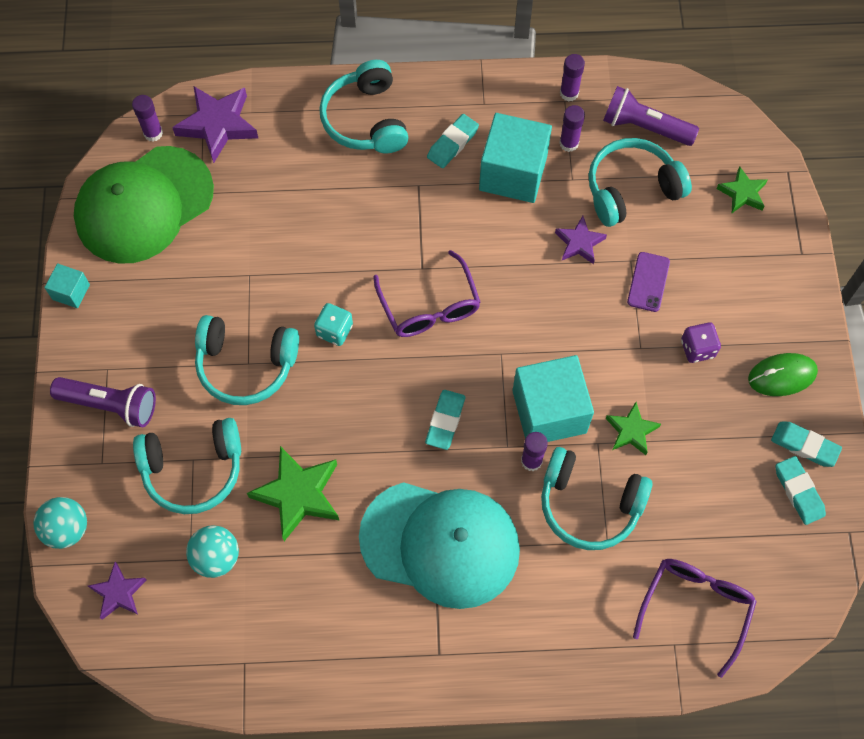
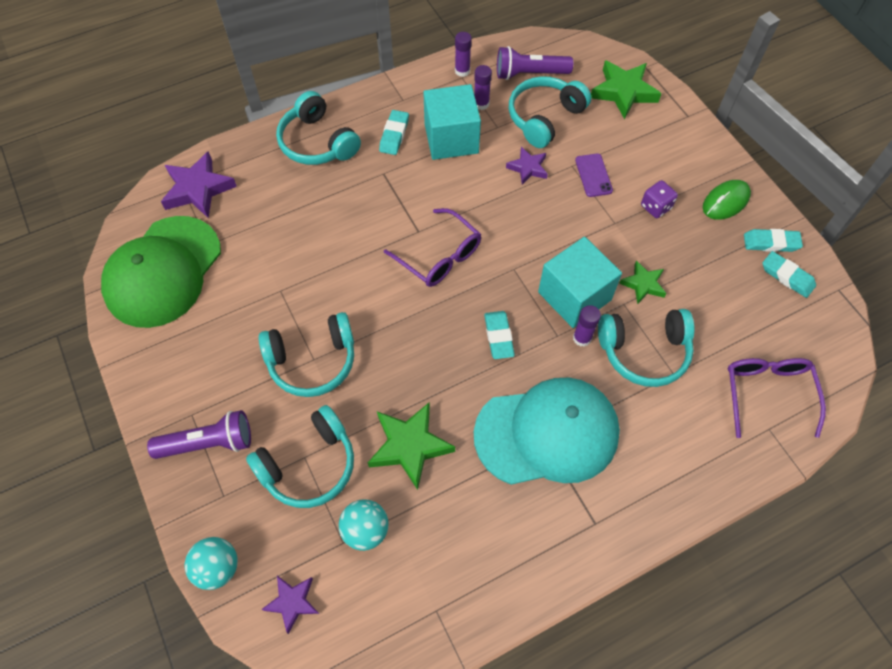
camera: 25 degrees left, 5 degrees down
(71, 292) = (129, 365): turquoise cube -> none
(153, 133) = (145, 214): purple glue stick -> none
(334, 330) = (373, 305): turquoise dice -> none
(742, 193) = (623, 92): green star -> green star, size x1.69

